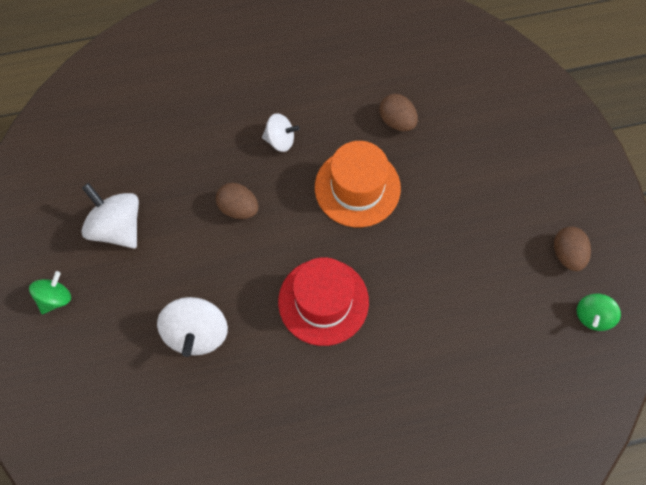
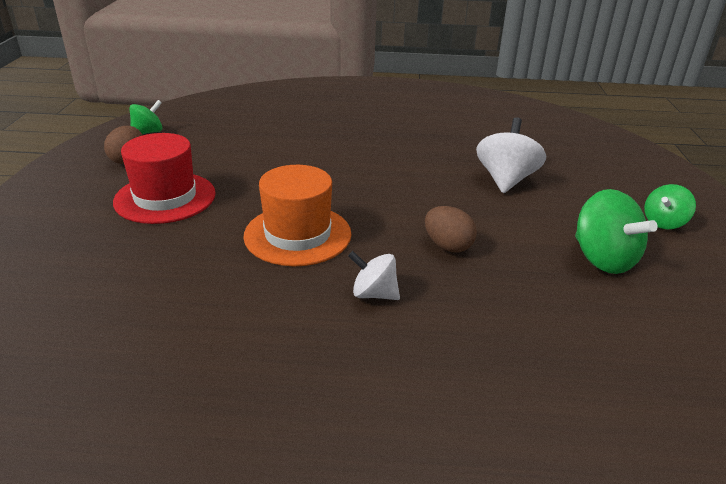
camera: 165 degrees left, 35 degrees down
(117, 227) = (603, 259): white spinning top -> green spinning top
(323, 301) = (376, 175): red hat -> red hat (165, 197)
(397, 121) = (204, 280): brown egg -> none

